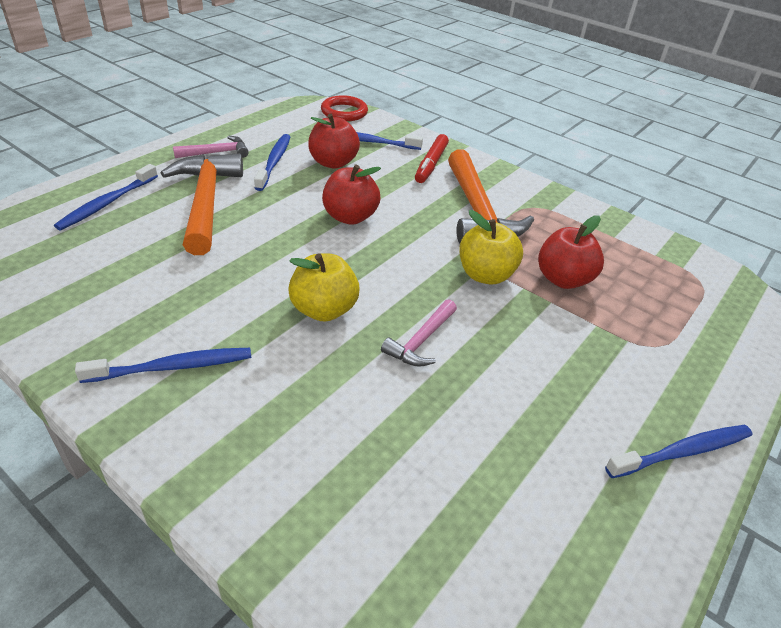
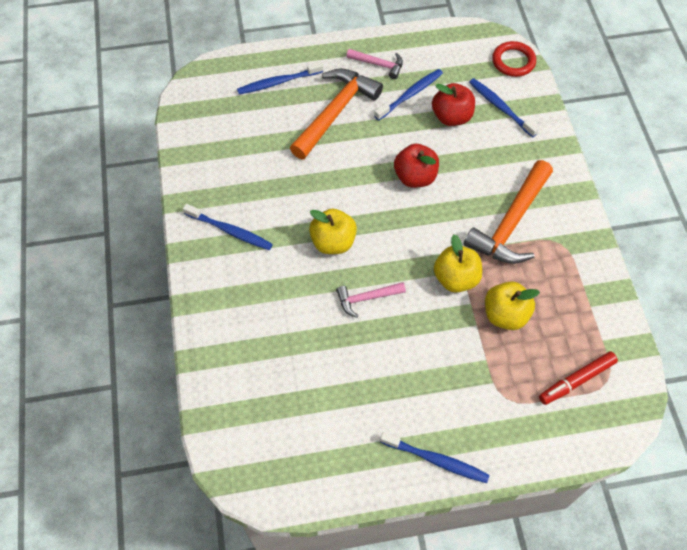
camera: 45 degrees right, 20 degrees up
(431, 164) = (525, 157): red marker -> red marker (576, 380)
(563, 279) = (505, 315): red apple -> yellow apple

